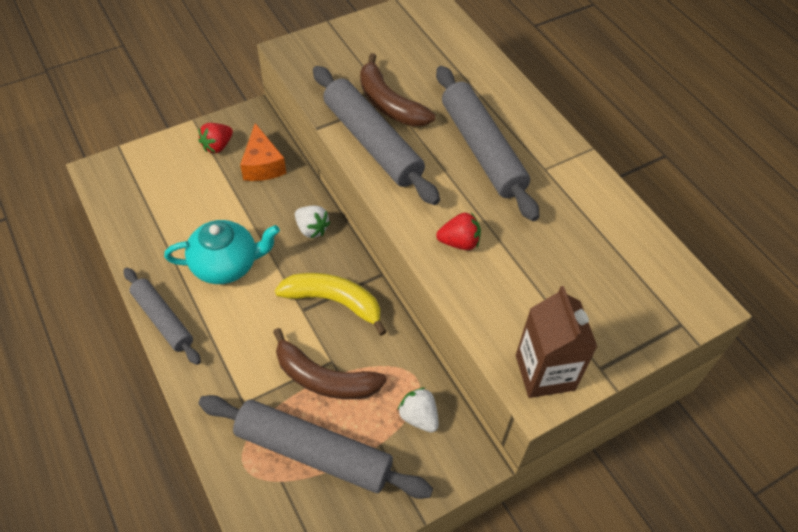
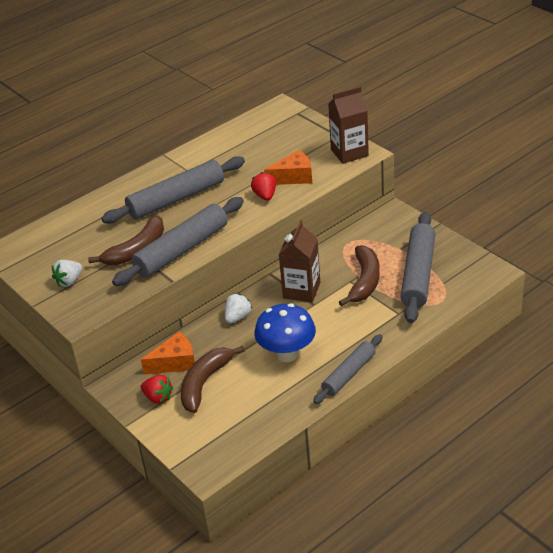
camera: 95 degrees left, 15 degrees down
(219, 185) = (205, 383): none -> brown banana
(226, 265) = (287, 354): turquoise teapot -> blue mushroom
(334, 302) = (301, 290): yellow banana -> brown carton
(418, 417) = (374, 236): white strawberry -> white strawberry (69, 281)
(496, 284) = (293, 177): none -> orange cheese

